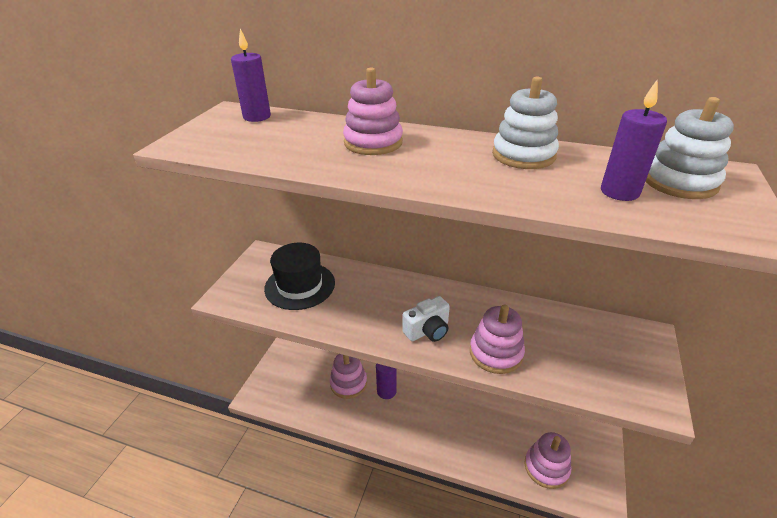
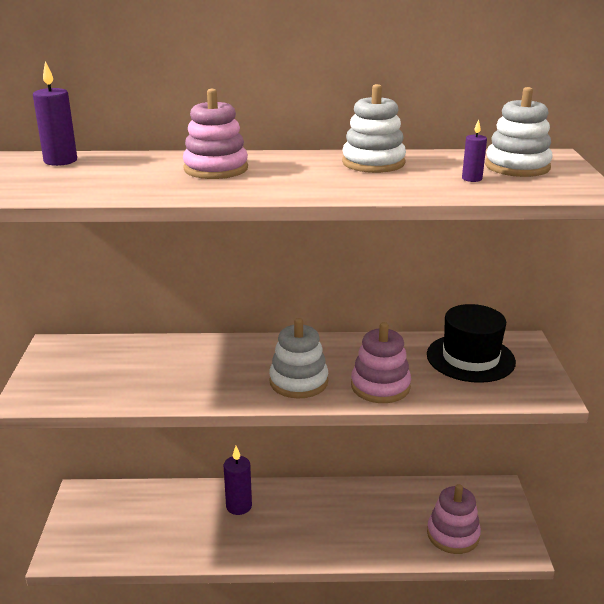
camera: 20 degrees left, 10 degrees down
(300, 285) = (123, 369): black hat -> black hat (470, 358)
(348, 383) = (185, 509): pink stacking toy -> none
(427, 331) = (298, 382): white camera -> white stacking toy
(619, 192) = (472, 179): purple candle -> purple candle, size x0.58

